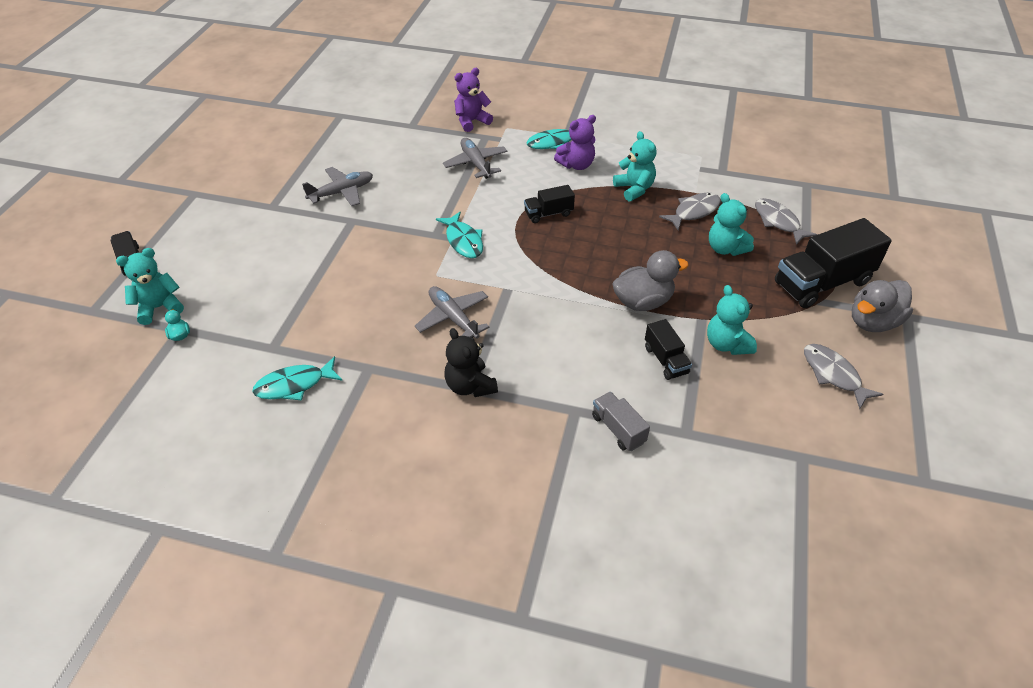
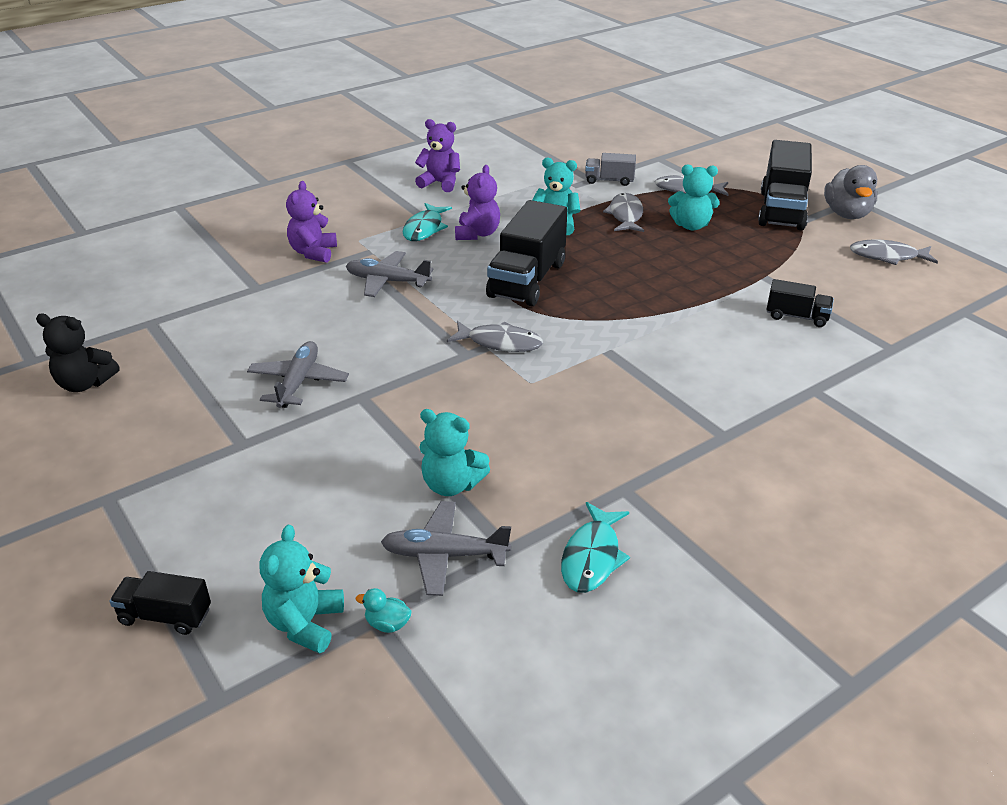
camera: 50 degrees left, 10 degrees down
(453, 318) = (610, 401): grey plane -> grey plane (444, 555)
(463, 241) = (500, 343): turquoise fish -> grey fish
(470, 386) = (721, 434): black teddy bear -> black teddy bear (85, 383)
(548, 214) = (527, 280): black truck -> black truck, size x1.96
(618, 117) = (440, 183): none -> purple teddy bear
(618, 429) = (858, 379): grey truck -> grey truck (609, 180)
(643, 302) = (711, 292): grey duck -> none
(726, 344) = (807, 281): turquoise teddy bear -> turquoise teddy bear (451, 484)

